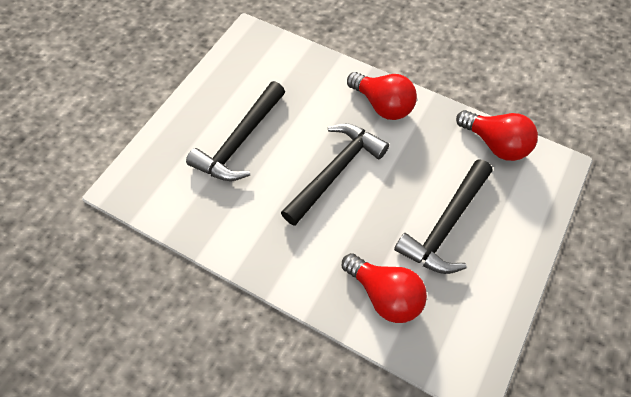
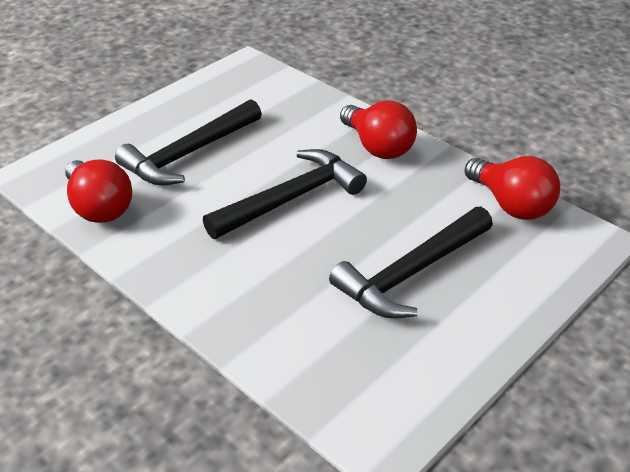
camera: 15 degrees right, 20 degrees down
(384, 295) = (299, 329): red light bulb -> red light bulb (99, 207)

